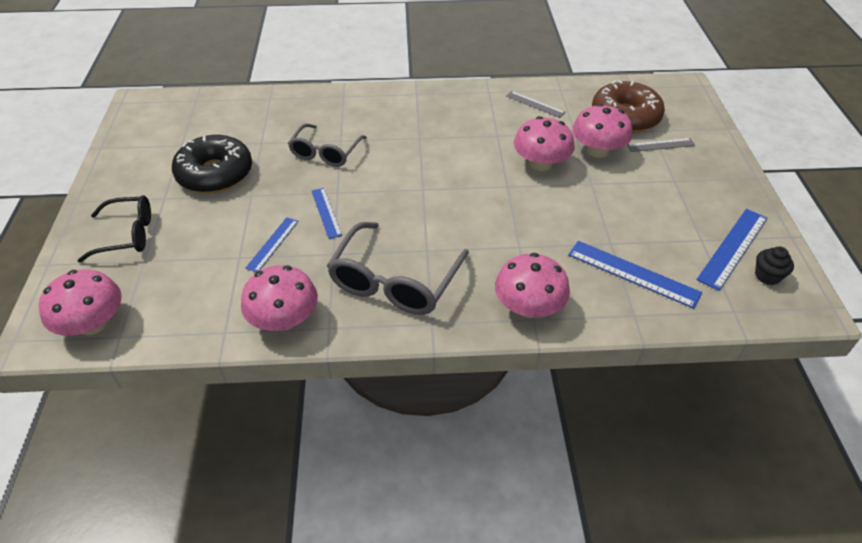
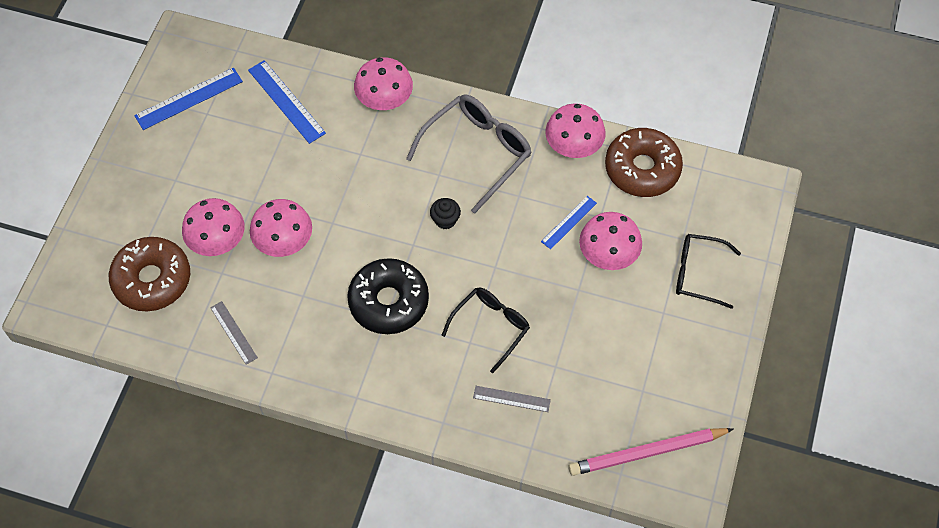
camera: 160 degrees left, 15 degrees up
(93, 324) = (723, 186): pink mushroom -> pink mushroom (608, 254)
(174, 114) = (647, 452): none -> pink pencil
(195, 316) = (642, 169): none -> brown donut
(215, 174) = (610, 331): black donut -> black donut (388, 302)
(325, 153) = (491, 327): grey glasses -> black glasses
(326, 212) = (512, 244): blue ruler -> none
(660, 145) = (150, 227): grey ruler -> grey ruler (511, 399)
(767, 276) = (186, 68): black cupcake -> black cupcake (445, 220)

